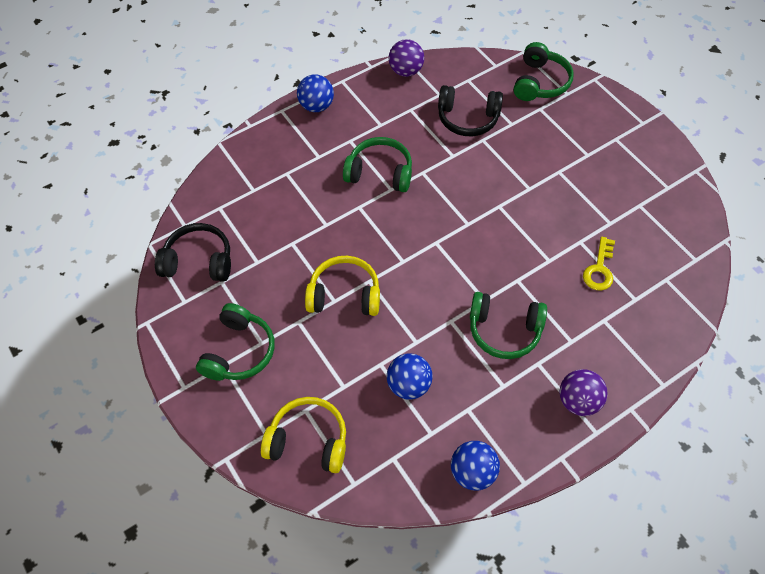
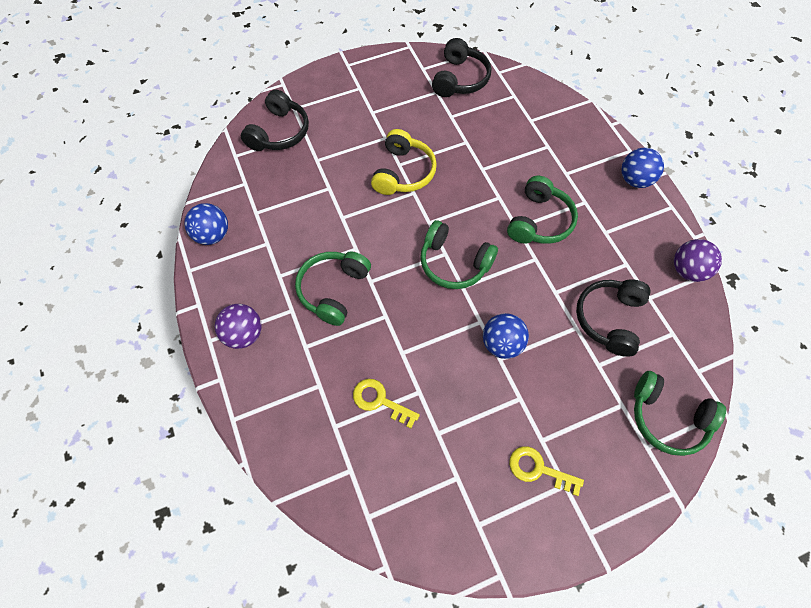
camera: 100 degrees right, 5 degrees up
(239, 351) = (368, 98): green headphones -> green headphones (454, 263)
(308, 440) = (279, 132): yellow headphones -> black headphones
(408, 385) = (303, 204): blue ball -> blue ball (502, 344)
(611, 155) = (539, 469): none -> yellow key

